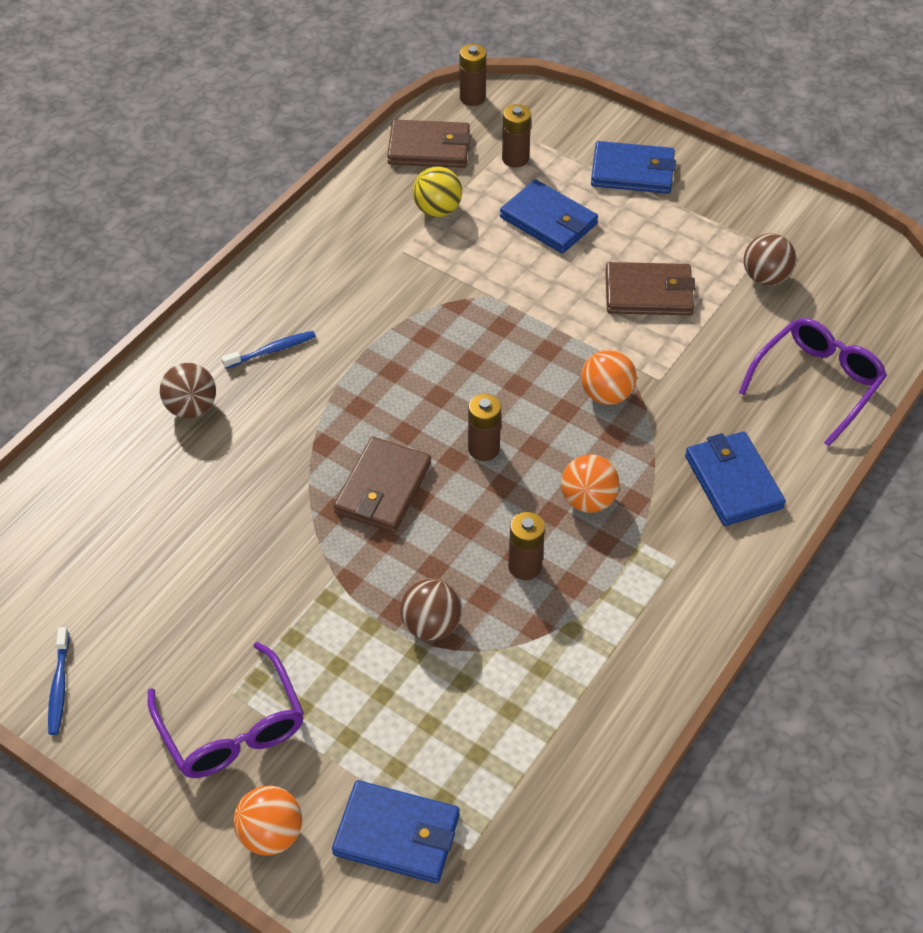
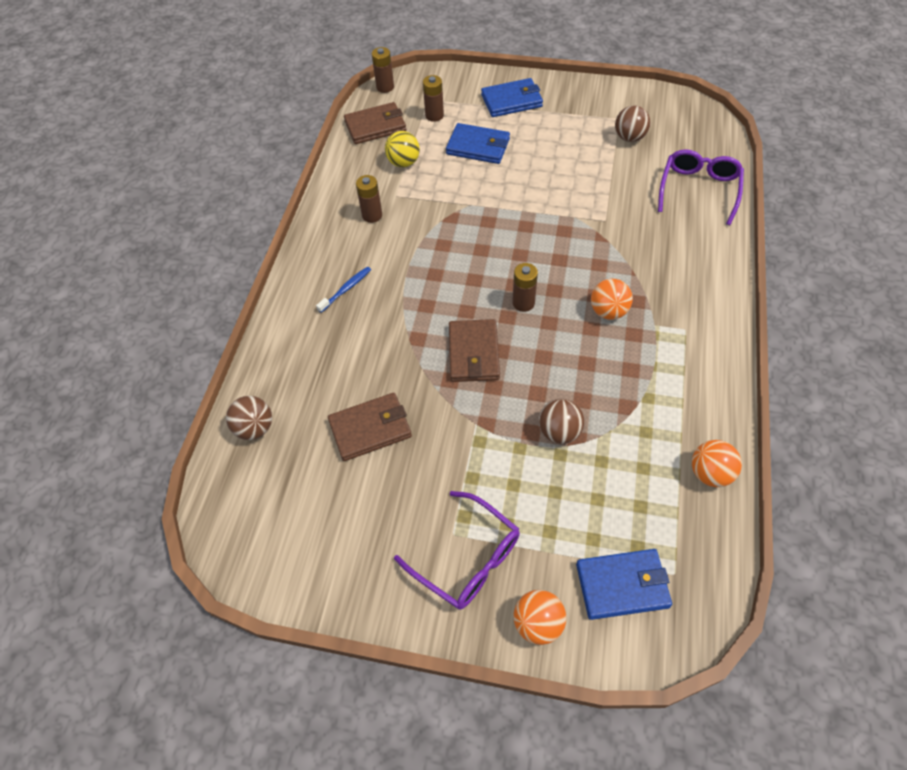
camera: 20 degrees left, 5 degrees up
(59, 686) = (326, 582): blue toothbrush -> none
(192, 408) = (312, 347): brown ball -> brown ball (255, 428)
(525, 566) = (595, 369): brown battery -> brown battery (372, 215)
(606, 394) = (579, 241): orange ball -> orange ball (710, 473)
(648, 293) = (566, 170): brown wallet -> brown wallet (370, 428)
(733, 482) = (688, 267): blue wallet -> none

